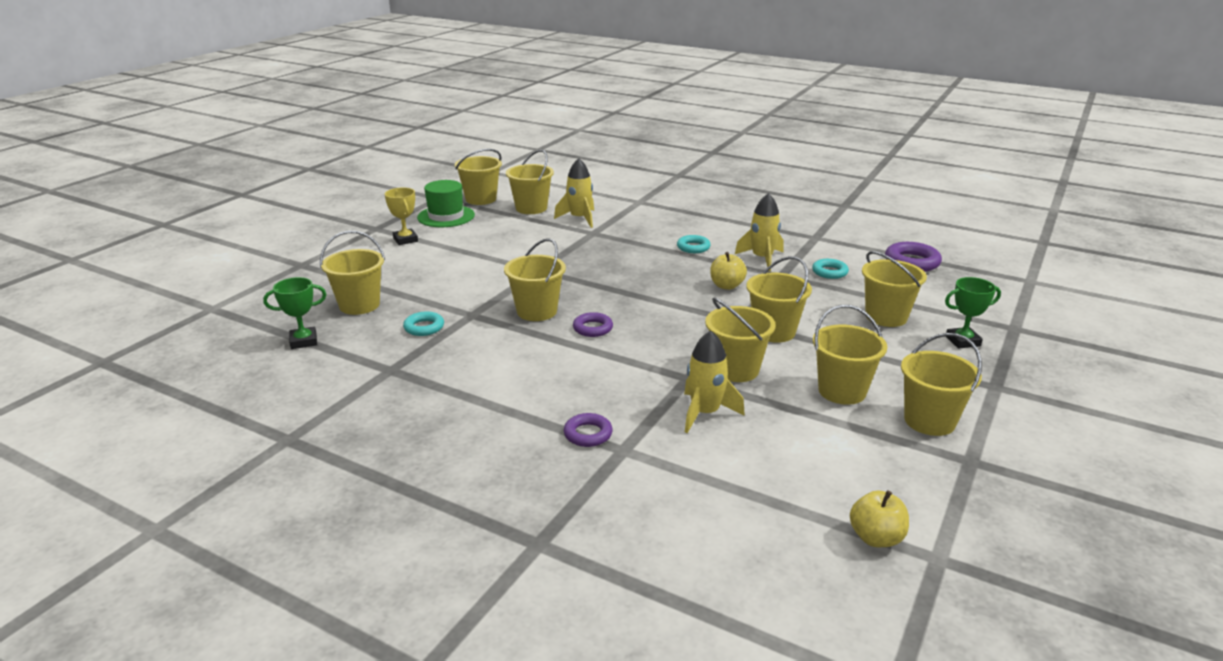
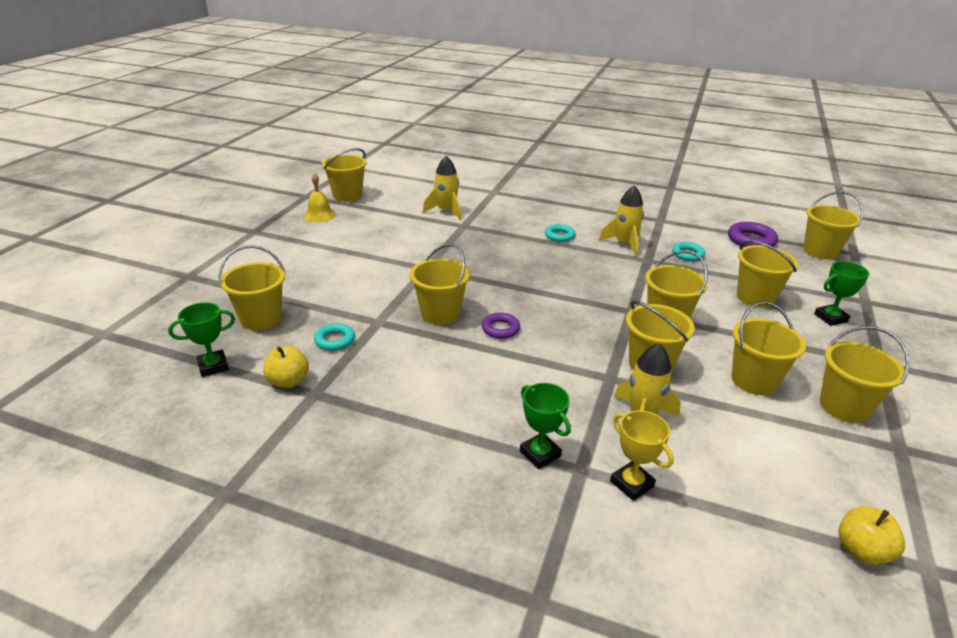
camera: 10 degrees left, 5 degrees up
(405, 240) = (287, 242): yellow trophy -> yellow trophy (632, 484)
(446, 216) = (319, 215): green hat -> yellow bell
(531, 208) = (398, 203): yellow bucket -> yellow bucket (820, 251)
(588, 434) = (540, 454): purple ring -> green trophy
(726, 286) = (605, 274): yellow apple -> yellow apple (288, 381)

